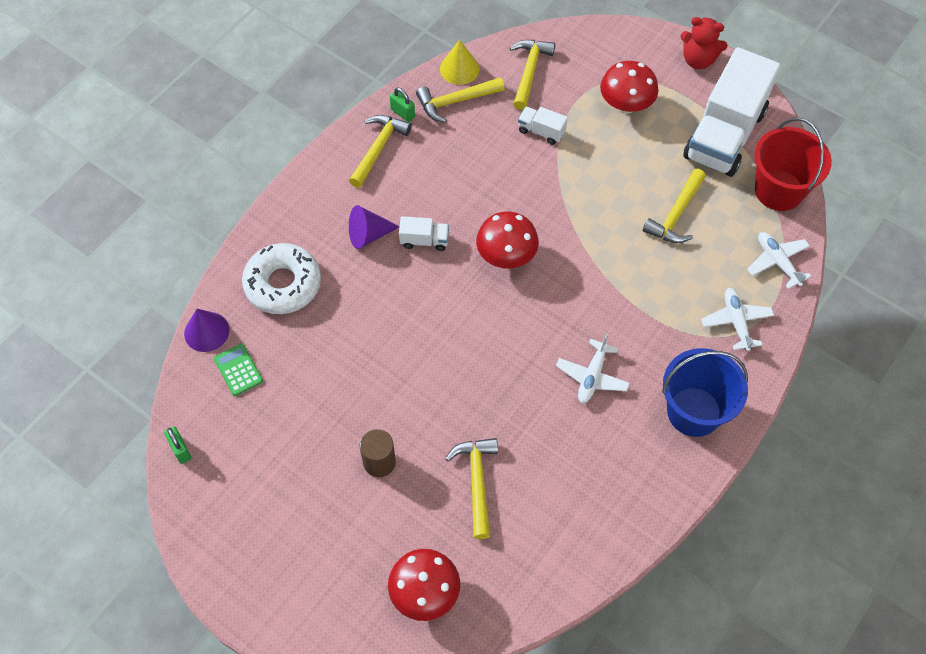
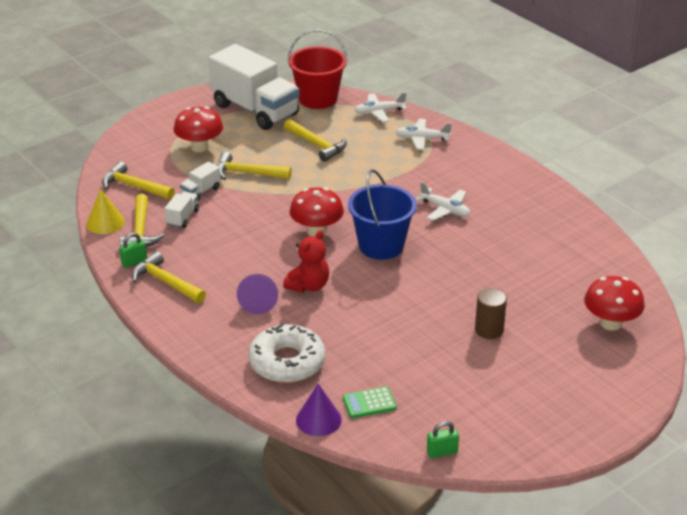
camera: 75 degrees left, 25 degrees down
(424, 240) = (280, 271): white truck -> white truck (182, 217)
(477, 482) = (521, 281): yellow hammer -> yellow hammer (247, 173)
(694, 411) = (489, 171): blue bucket -> blue bucket (381, 245)
(698, 60) = (177, 107): red teddy bear -> red teddy bear (308, 286)

